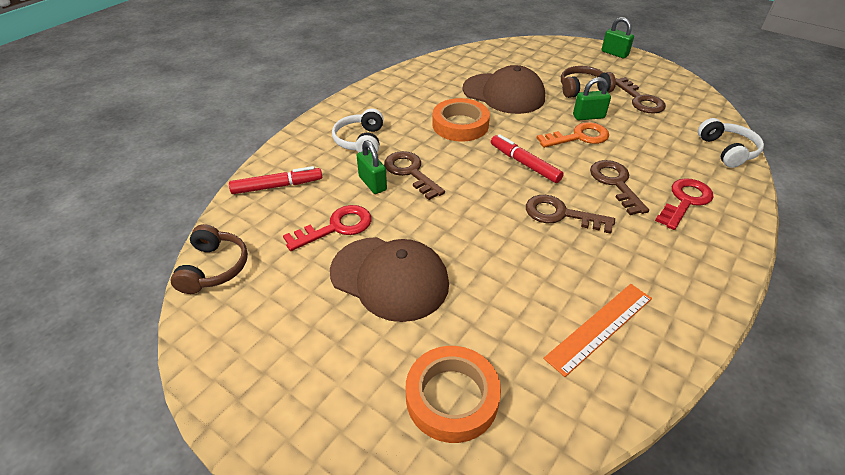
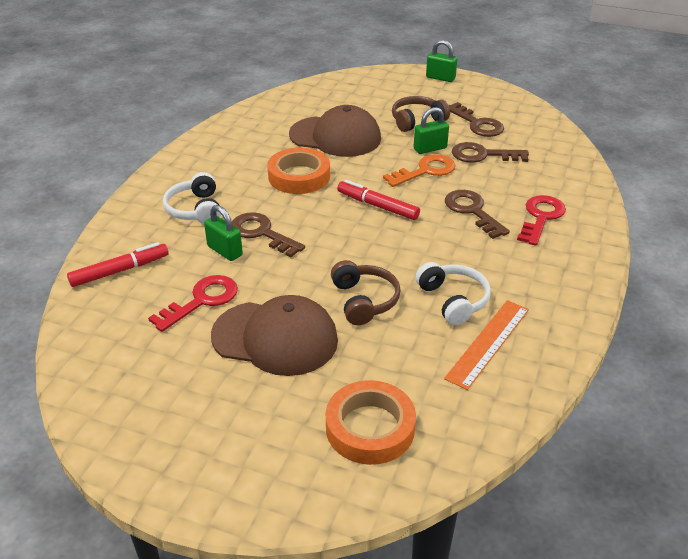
camera: 15 degrees left, 5 degrees down
(214, 268) = (84, 363): brown headphones -> brown headphones (364, 300)
(561, 214) = (427, 249): brown key -> brown key (483, 155)
(727, 150) = (570, 163): white headphones -> white headphones (453, 300)

